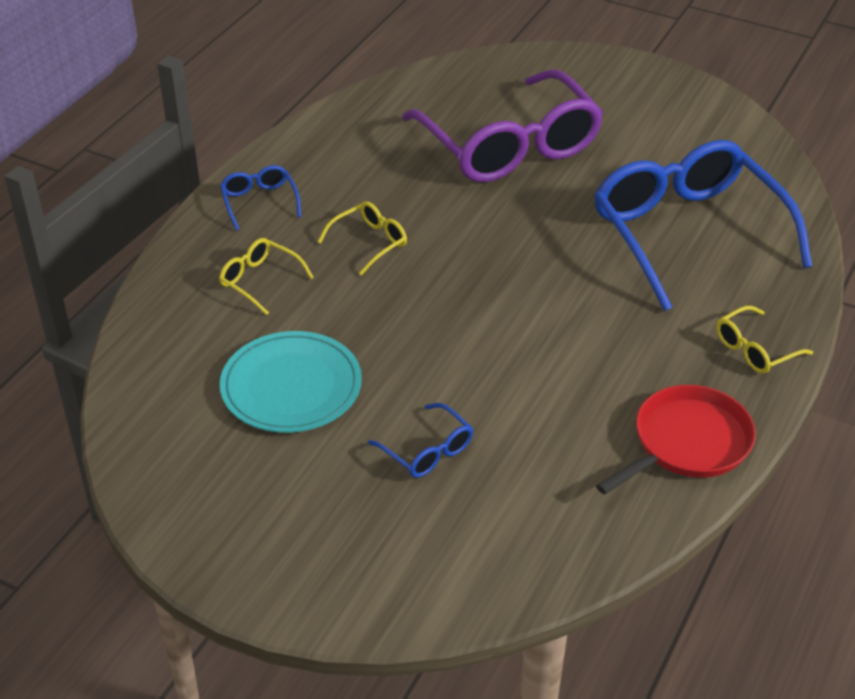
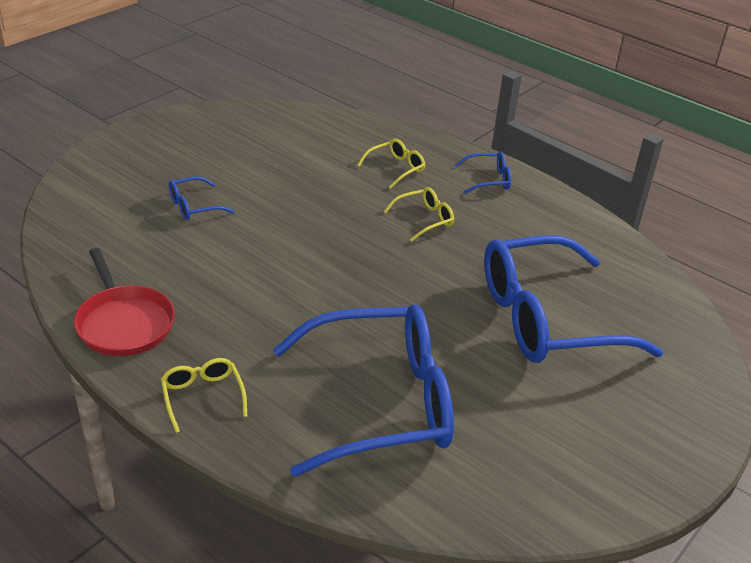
camera: 100 degrees right, 5 degrees down
(291, 386) = (283, 166): turquoise plate -> none
(370, 242) = (424, 219): yellow glasses -> yellow glasses turned 90 degrees counterclockwise
(509, 146) = (546, 319): purple glasses -> blue glasses

